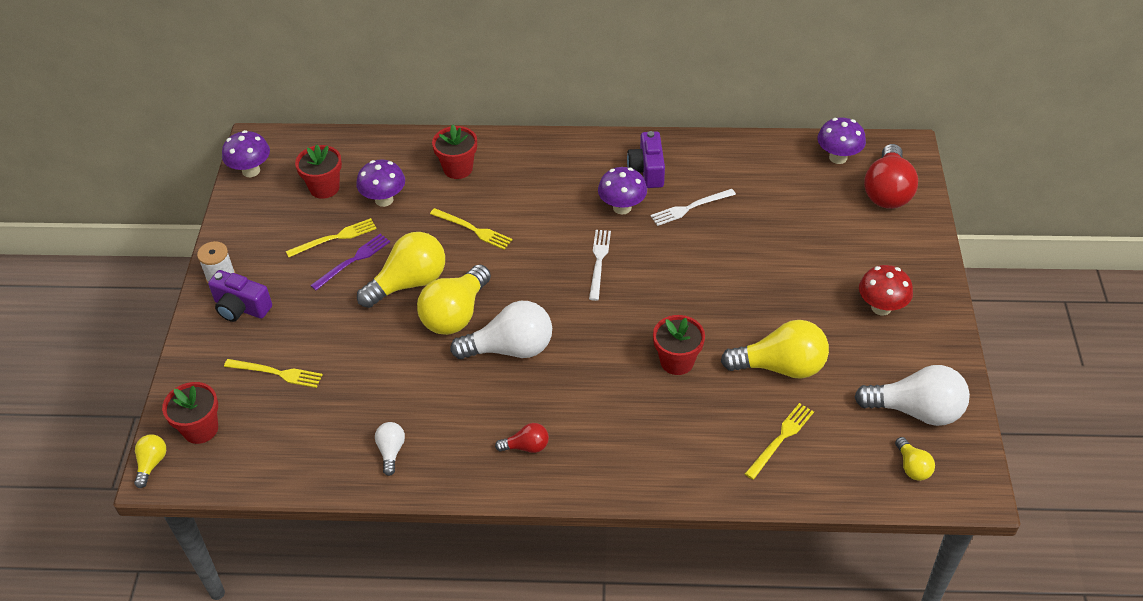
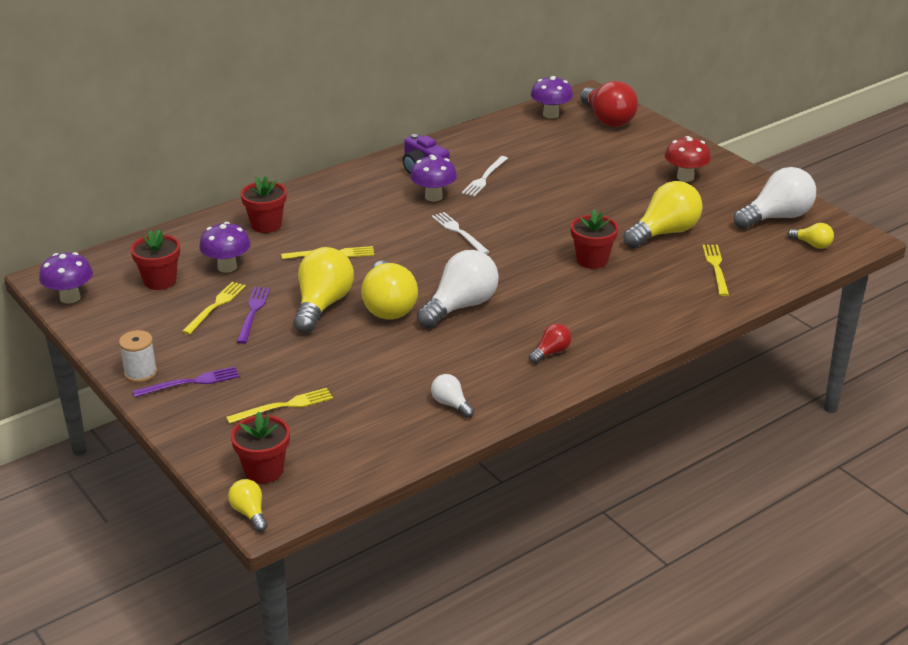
camera: 40 degrees left, 15 degrees down
(241, 307) = (190, 383): purple camera -> purple fork

